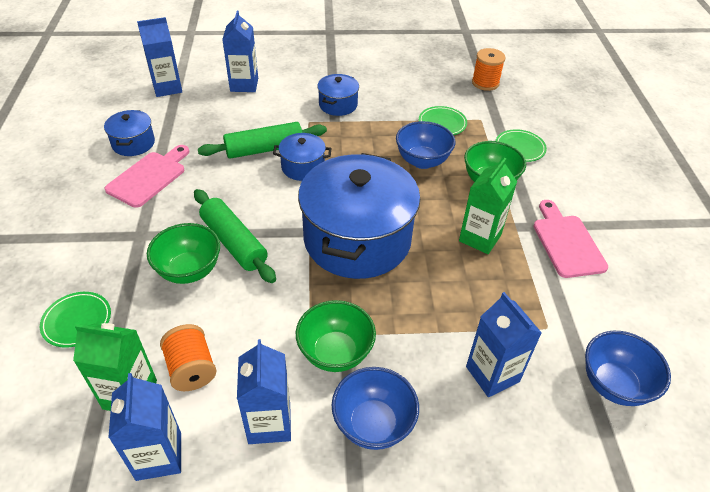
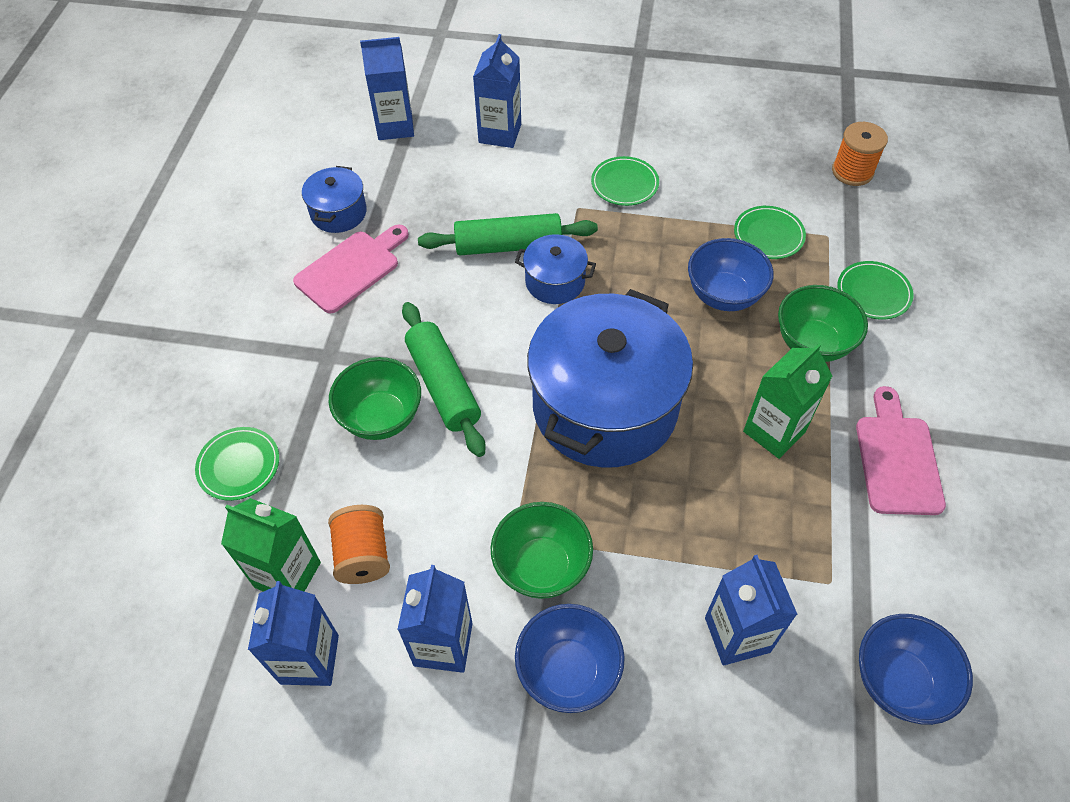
camera: 15 degrees right, 10 degrees up
(338, 105) = (624, 184): blue pot -> green plate

